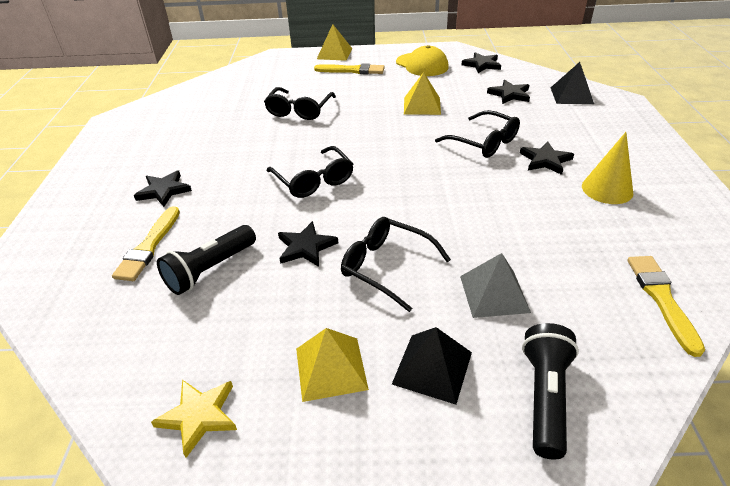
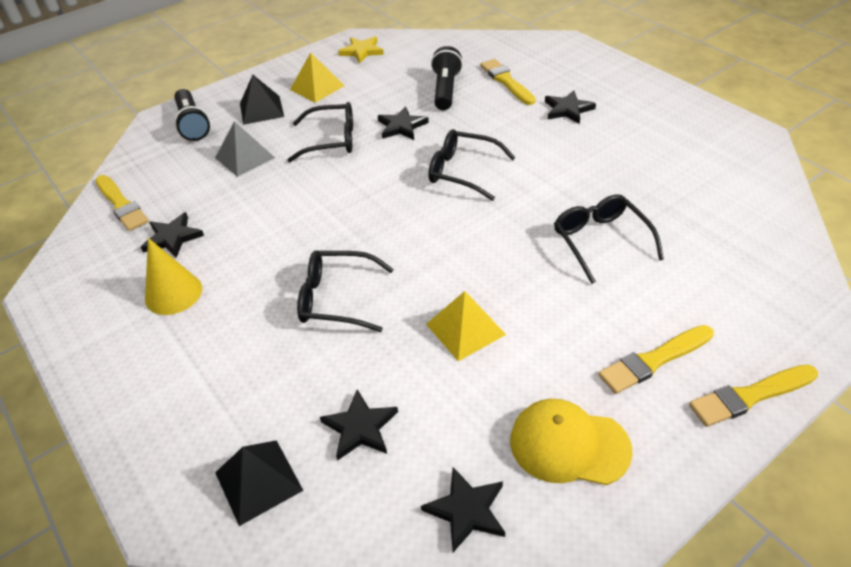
camera: 145 degrees right, 5 degrees up
(334, 53) = (750, 396): yellow pyramid -> yellow brush
(545, 160) = (252, 304): black star -> black star (172, 238)

